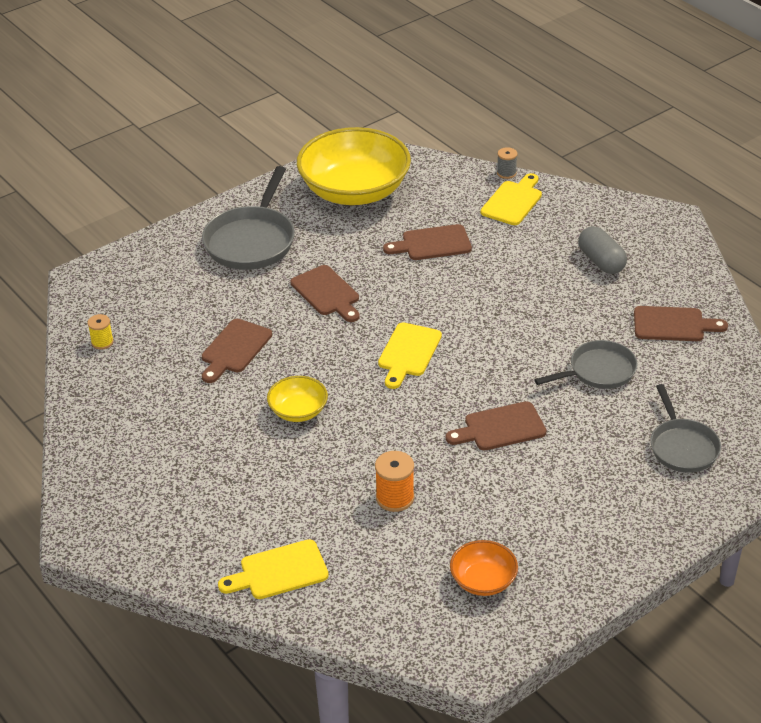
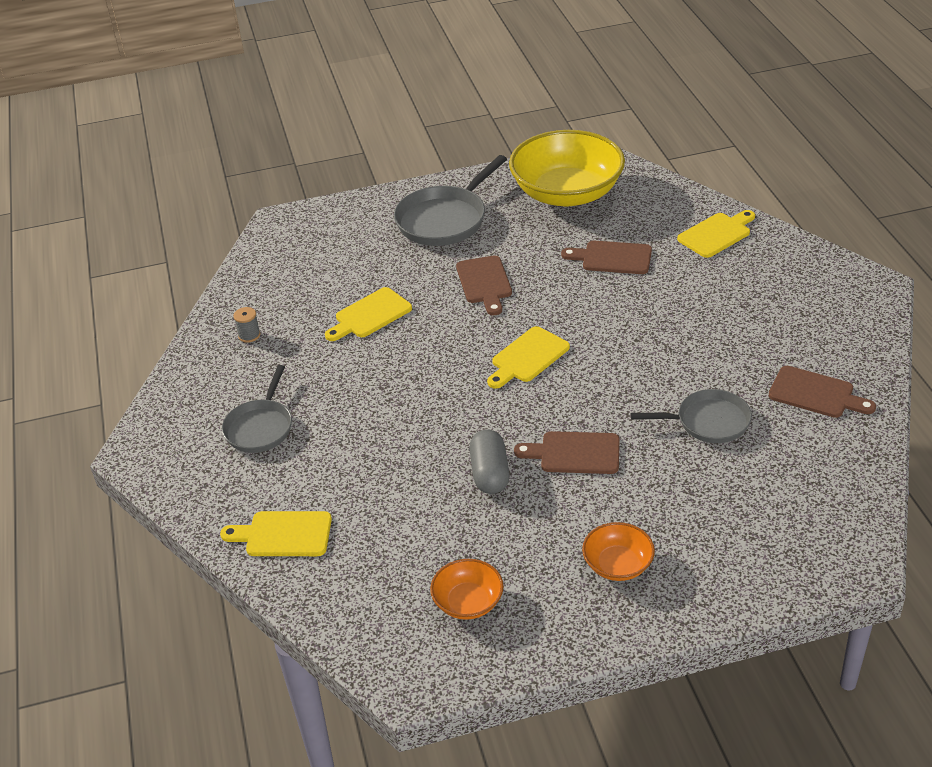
camera: 25 degrees right, 0 degrees up
(102, 342) = (261, 282): yellow spool -> none
(234, 349) = (370, 315): brown cutting board -> yellow cutting board
(298, 411) = (392, 387): yellow bowl -> none
(395, 498) = (432, 494): orange spool -> none
(506, 173) = (726, 205): grey spool -> grey spool (249, 335)
(591, 512) = (618, 565): none -> orange bowl
(601, 261) = (774, 312): grey capsule -> grey capsule (490, 473)
(682, 446) = (754, 523): grey pan -> grey pan (260, 427)

